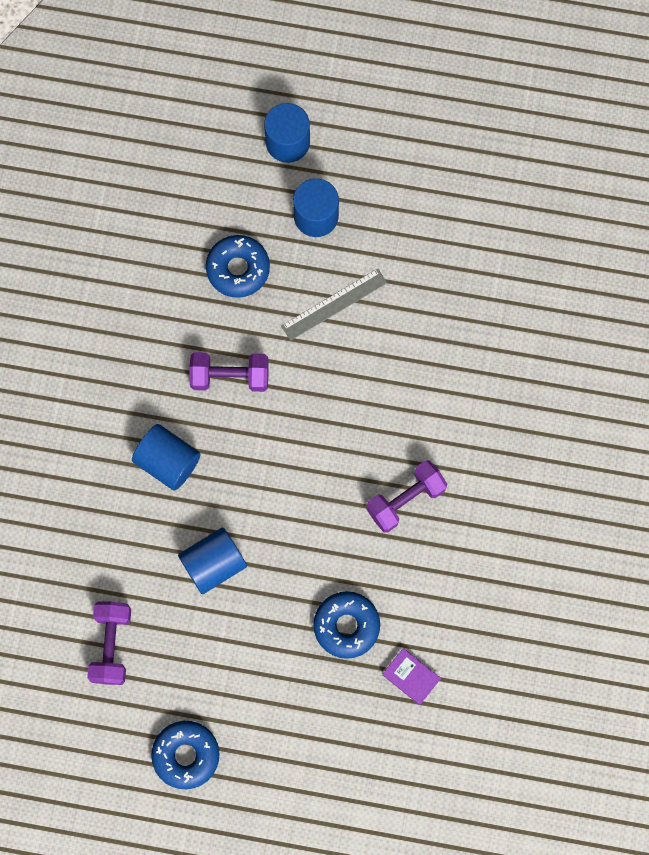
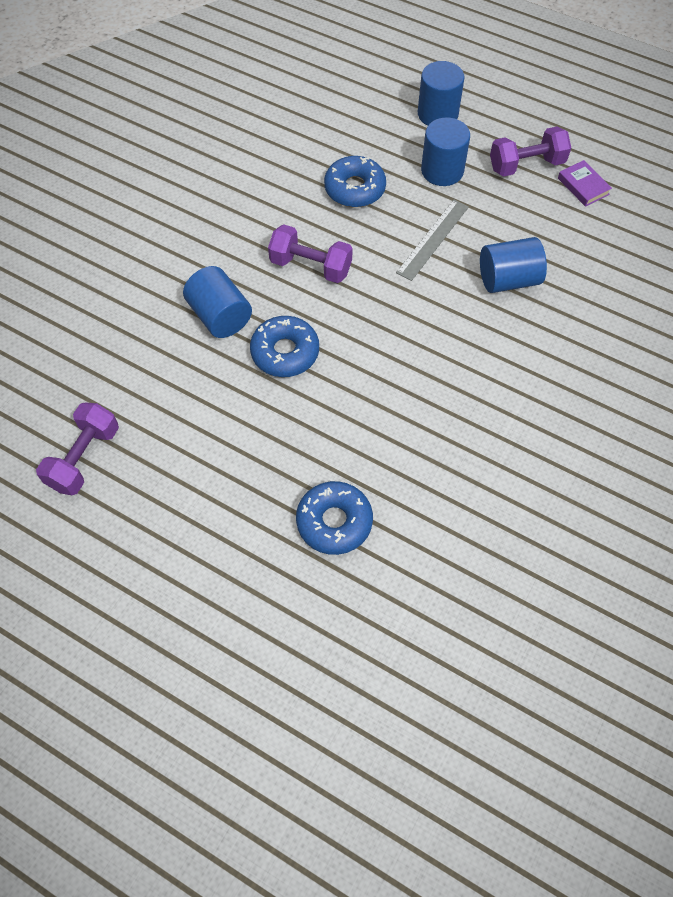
camera: 20 degrees right, 15 degrees down
(186, 755) = (104, 594): blue donut -> blue donut (285, 352)
(213, 564) = (222, 417): blue cylinder -> blue cylinder (508, 280)
(334, 304) = (433, 239): grey ruler -> grey ruler turned 45 degrees counterclockwise
(405, 499) = (442, 422): purple dumbbell -> purple dumbbell (526, 165)
(411, 676) = (385, 599): purple book -> purple book (583, 186)

